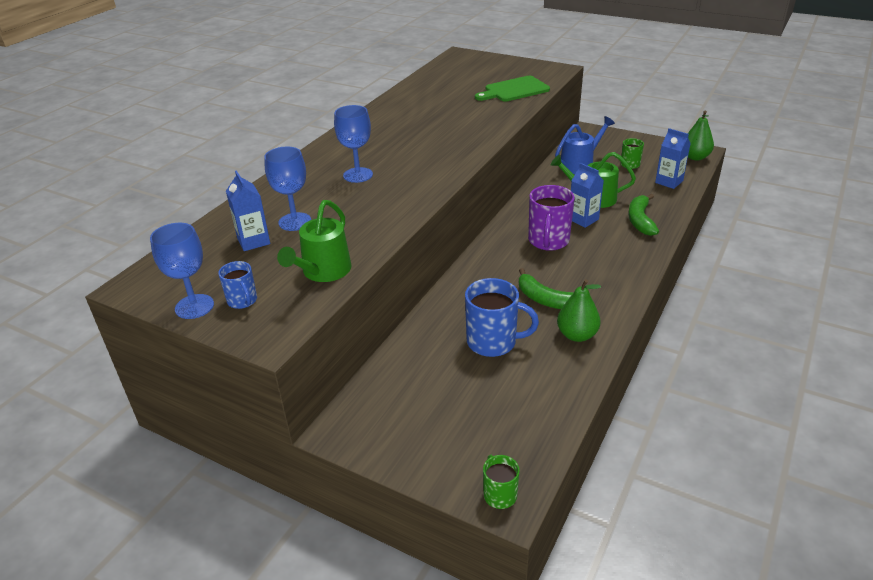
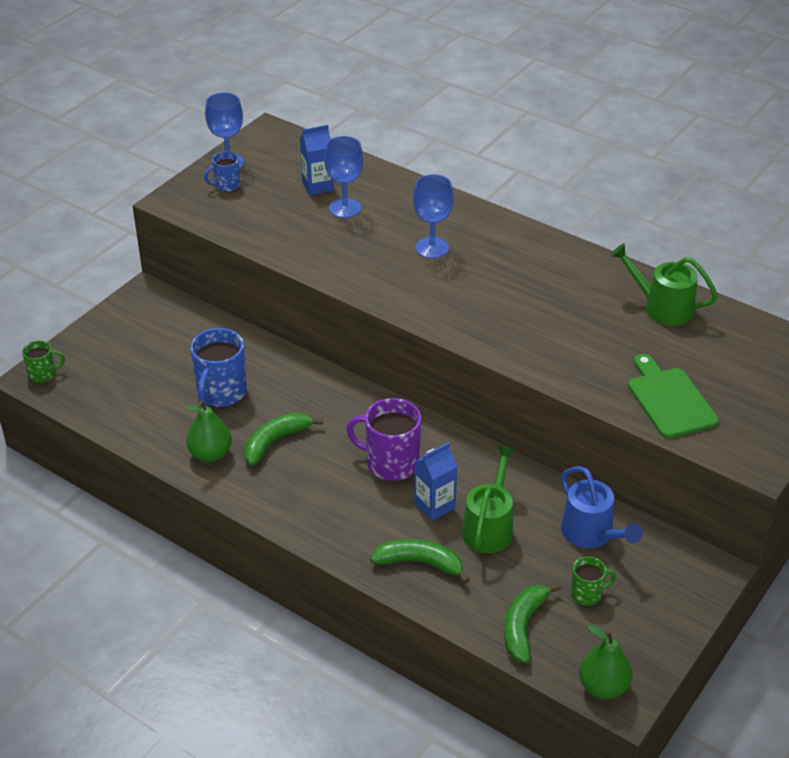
camera: 95 degrees right, 5 degrees up
(323, 271) = (253, 225): green watering can -> green watering can (662, 307)
(669, 182) = (523, 626): blue carton -> green banana

